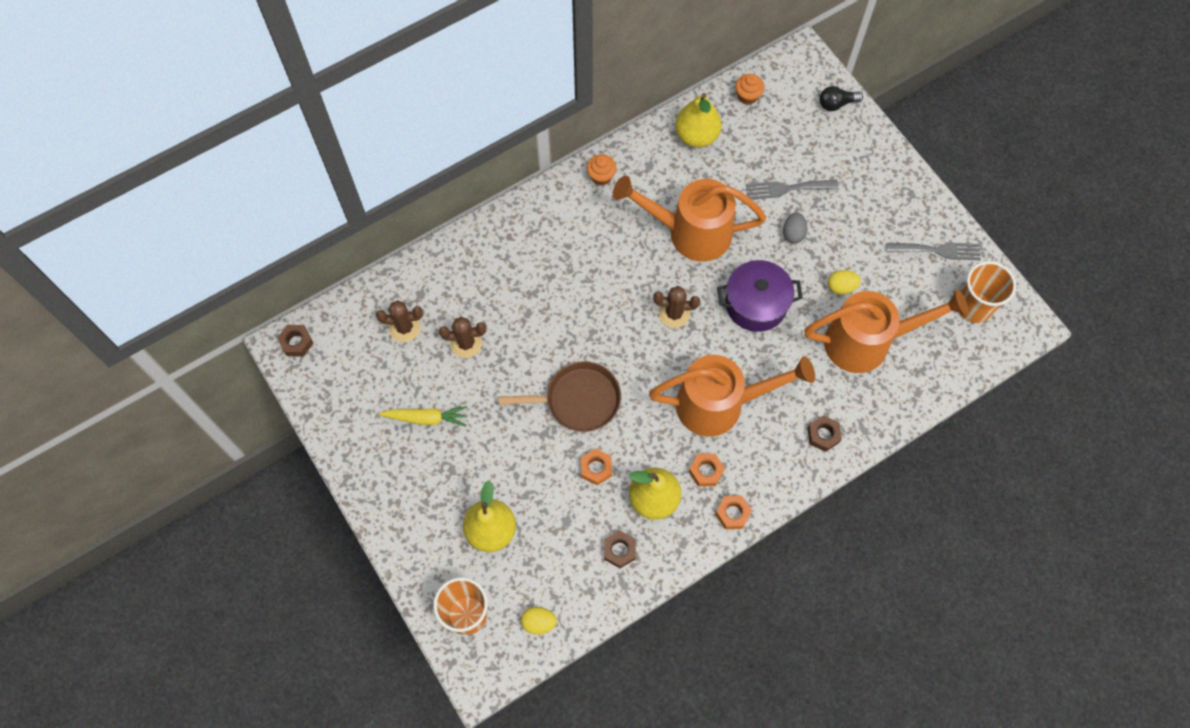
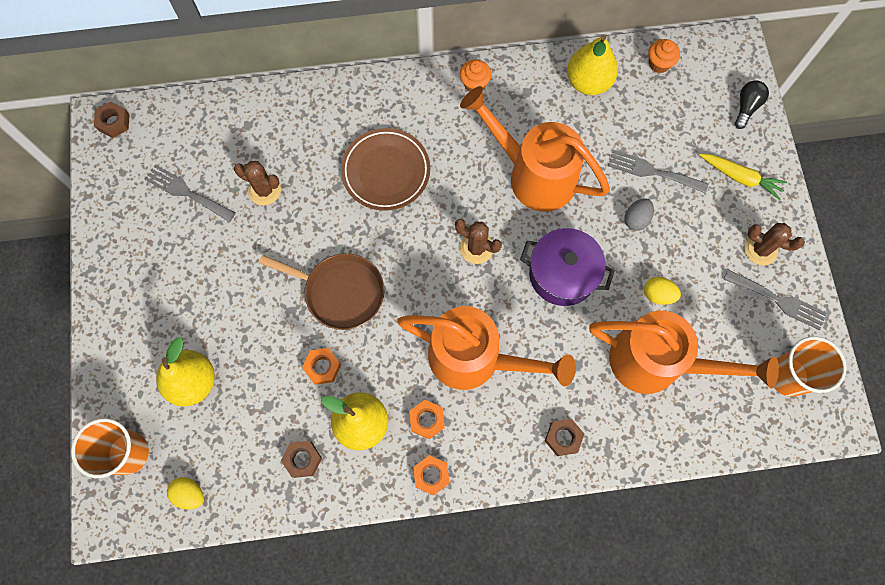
camera: 25 degrees right, 5 degrees up
(397, 375) = (186, 192): none -> grey fork
(404, 327) = (216, 150): brown cactus -> brown cactus (760, 249)
(426, 418) = (190, 245): yellow carrot -> yellow carrot (740, 177)
(564, 282) = (386, 171): none -> brown plate
(836, 104) = (746, 107): black light bulb -> black light bulb turned 105 degrees clockwise

